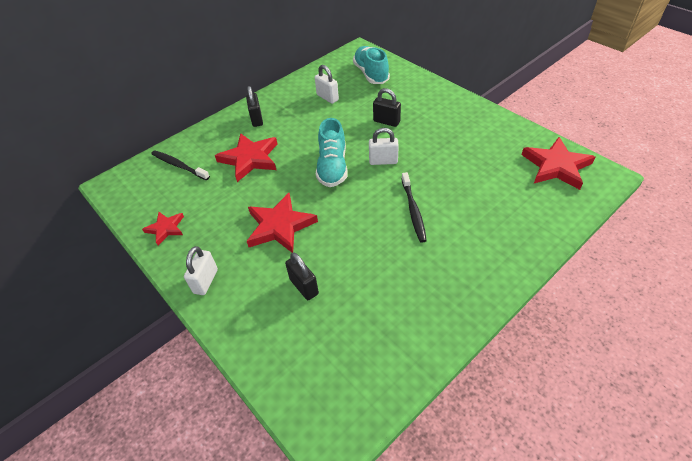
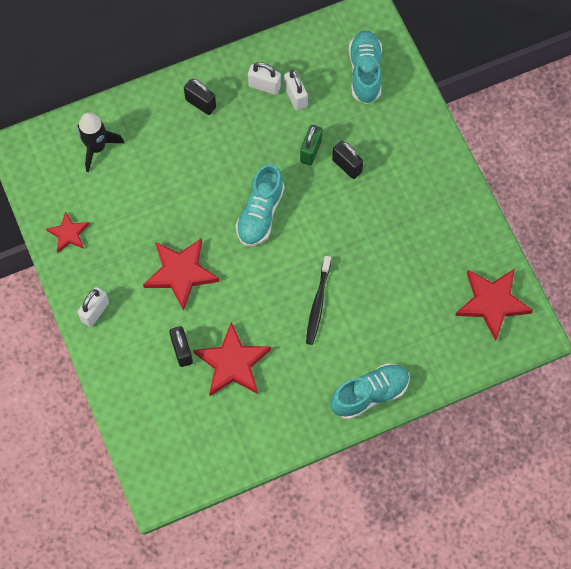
camera: 15 degrees right, 20 degrees up
(179, 165) = (97, 147): black toothbrush -> black rocket
(250, 159) = (176, 167): red star -> red star (232, 363)
(256, 119) = (200, 103): black padlock -> black padlock turned 60 degrees counterclockwise
(354, 121) = (310, 151): none -> green padlock
(383, 161) = (317, 226): white padlock -> white padlock (264, 86)
(502, 264) = (369, 394): none -> turquoise shoe

